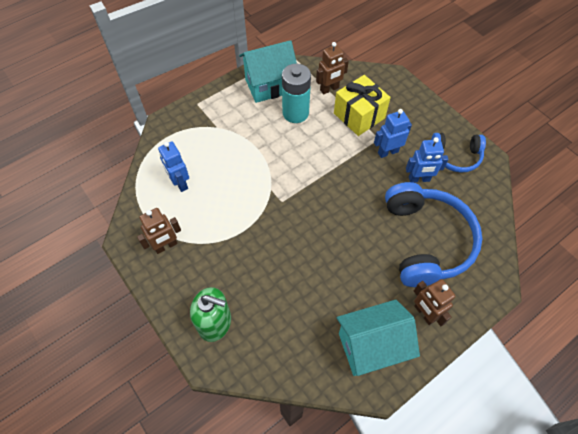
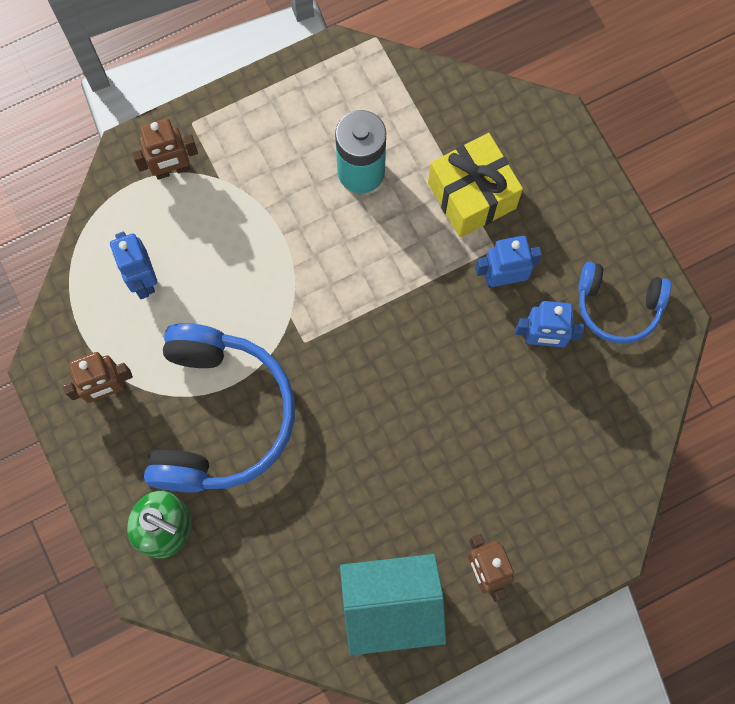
camera: 10 degrees right, 15 degrees up
(269, 85) = (326, 105): turquoise house -> none
(329, 89) = (432, 130): brown robot -> brown robot (172, 170)
(426, 241) = (521, 452): blue headphones -> blue headphones (219, 416)

